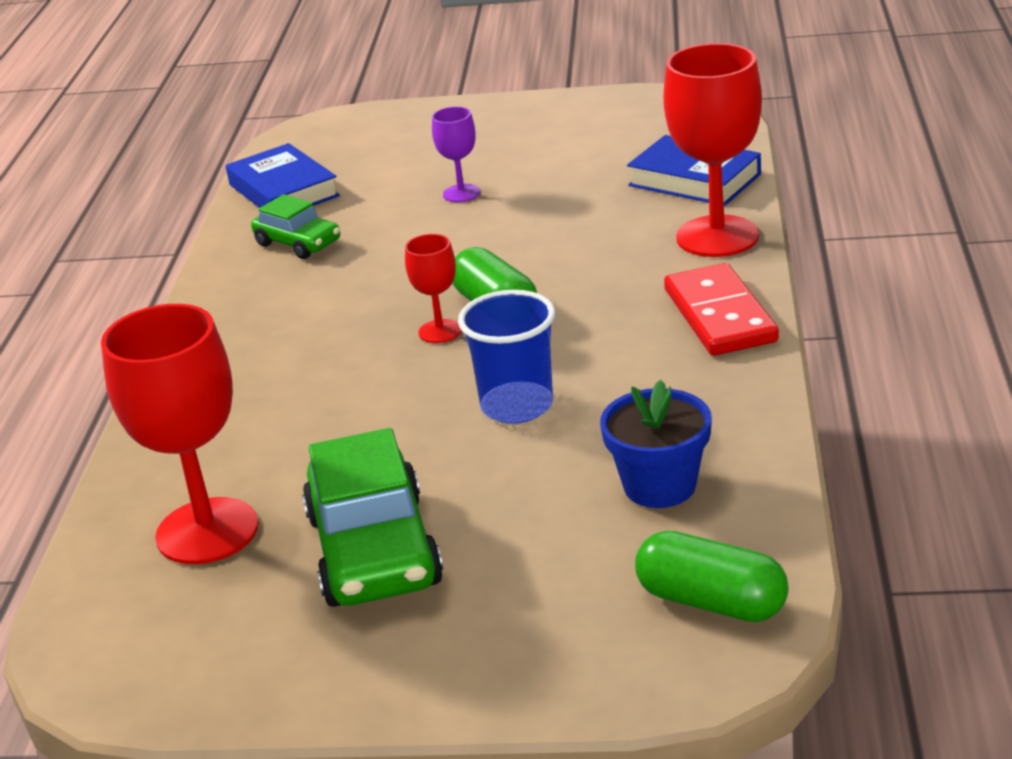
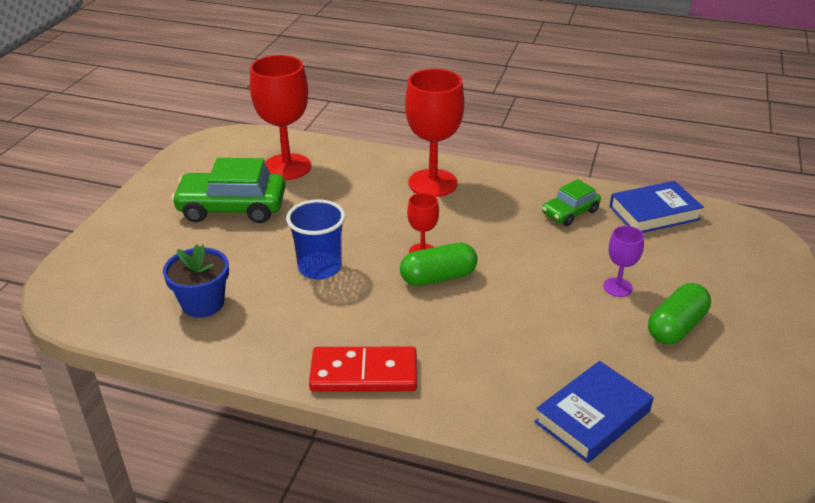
camera: 100 degrees right, 5 degrees up
(711, 602) = (99, 299): green capsule -> green capsule (676, 326)
(717, 236) = (482, 403): red goblet -> red goblet (432, 183)

